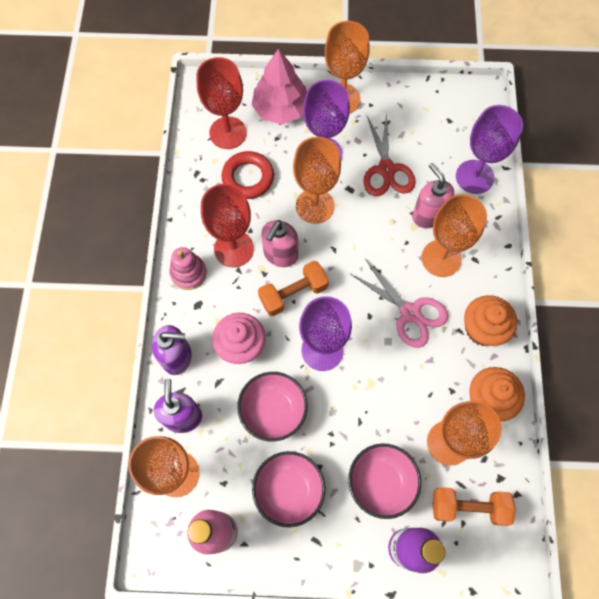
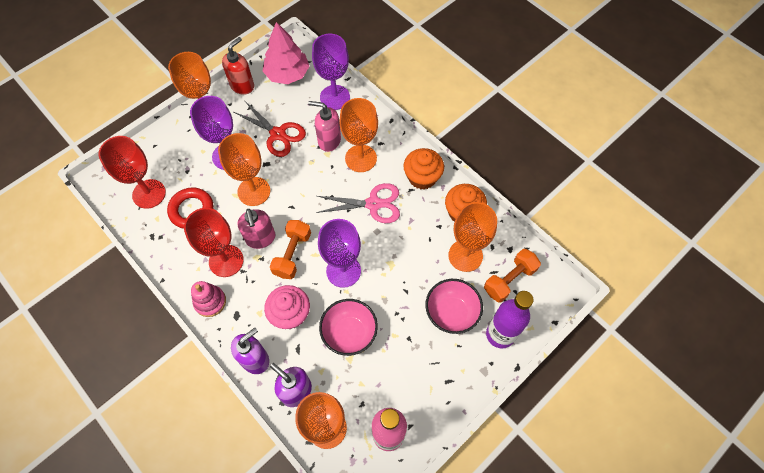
camera: 45 degrees left, 5 degrees down
(281, 109) = (172, 151): pink tree -> pink tree (287, 74)
(289, 490) = (405, 369): pink bowl -> none
(398, 96) = (242, 85): none -> red soap dispenser

